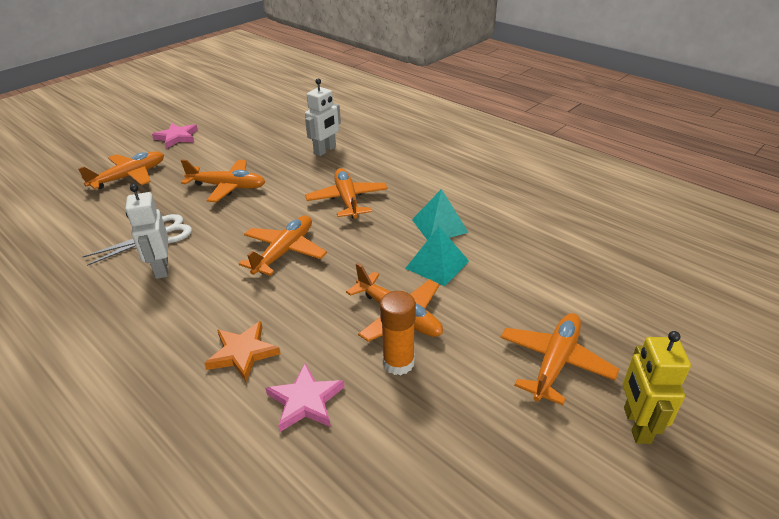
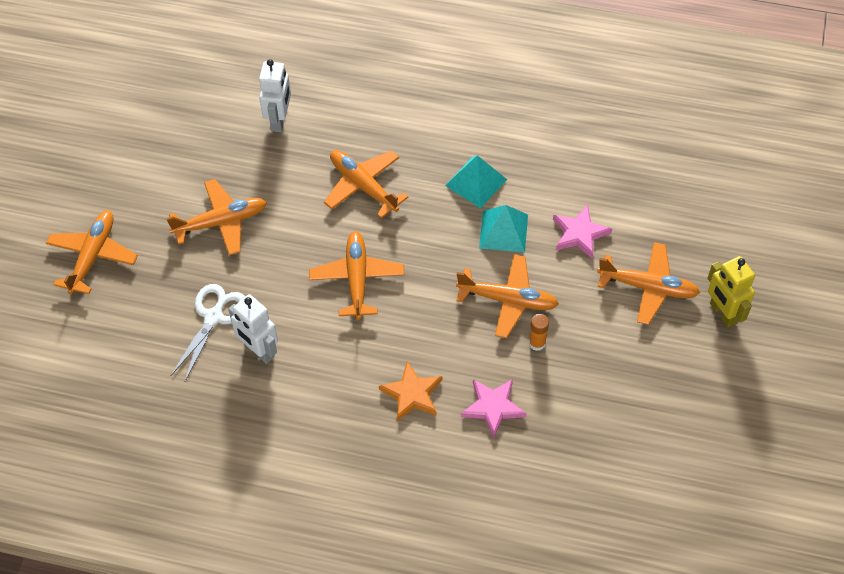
camera: 30 degrees left, 20 degrees up
(177, 137) = (80, 171): pink star -> pink star (579, 233)
(398, 362) = (537, 343): orange glue stick -> orange glue stick, size x0.63
(555, 362) = (648, 287): orange plane -> orange plane turned 105 degrees clockwise

